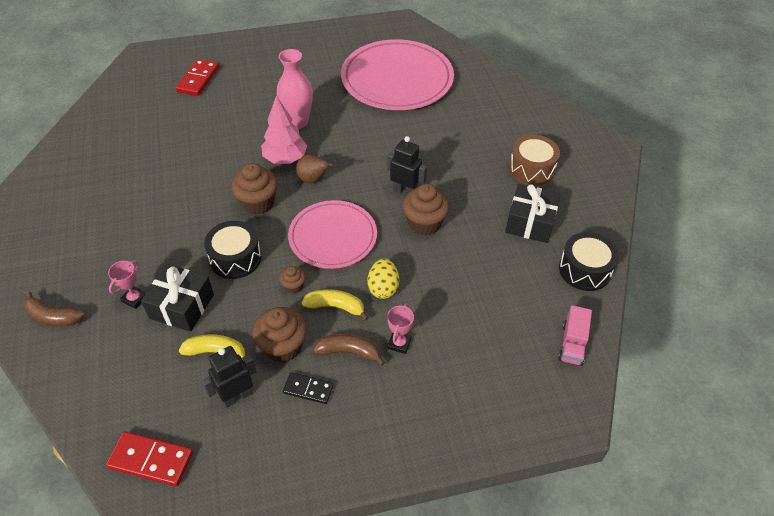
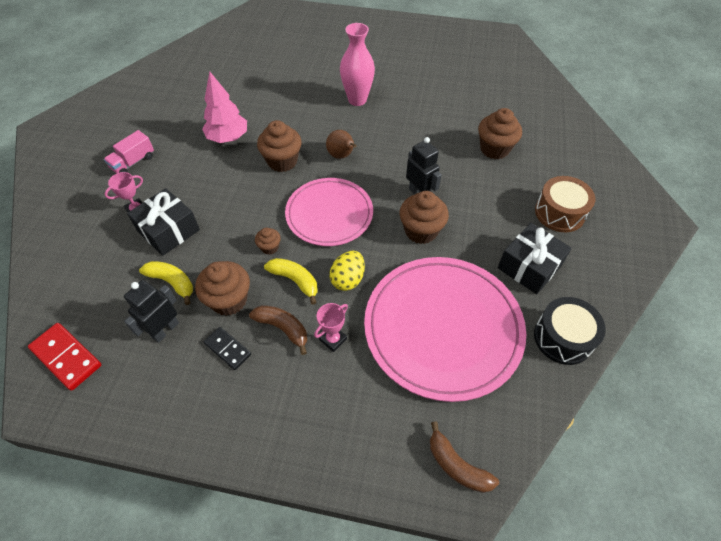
camera: 25 degrees right, 5 degrees up
(54, 317) = (70, 203): brown banana -> brown banana (457, 465)
(198, 79) = (294, 39): red domino -> none
(235, 258) = (235, 204): black drum -> none
(237, 396) = (165, 330): black robot -> black robot turned 45 degrees counterclockwise
(285, 159) = (328, 129): pink tree -> pink tree (228, 138)
(397, 79) = (469, 86): pink plate -> pink plate (443, 328)
(449, 131) = (494, 149): none -> brown cupcake
(572, 344) = (507, 412): pink truck -> pink truck (133, 162)

